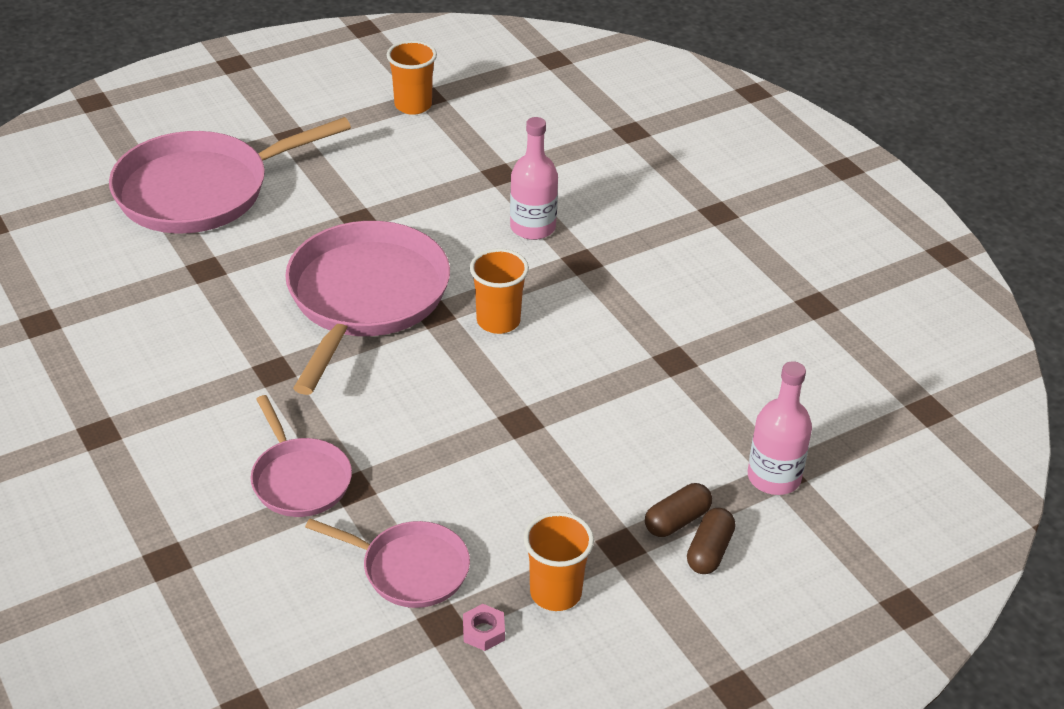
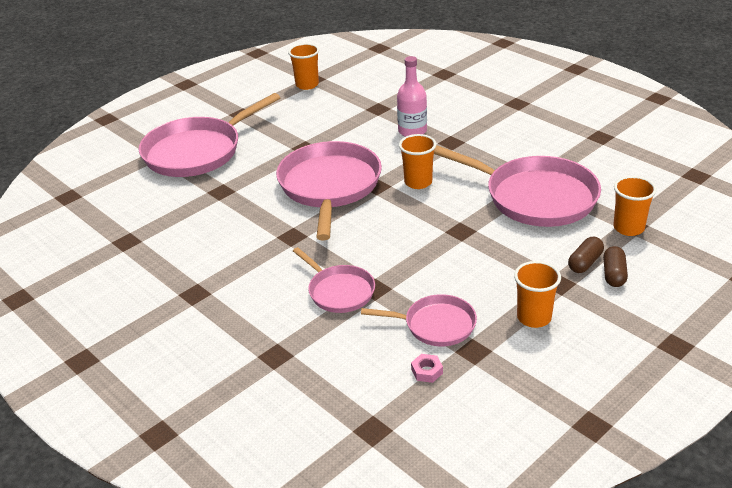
camera: 10 degrees left, 5 degrees down
(483, 631) = (501, 349): pink nut -> pink nut (427, 371)
(661, 389) = (535, 197): none -> pink pan
(774, 477) = (628, 228): pink bottle -> orange cup

